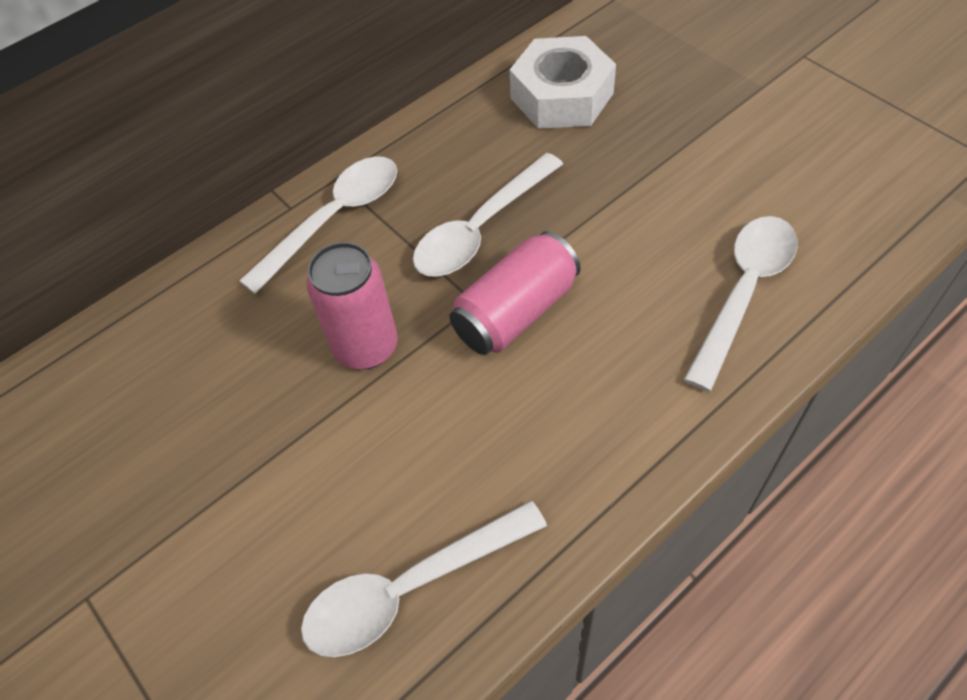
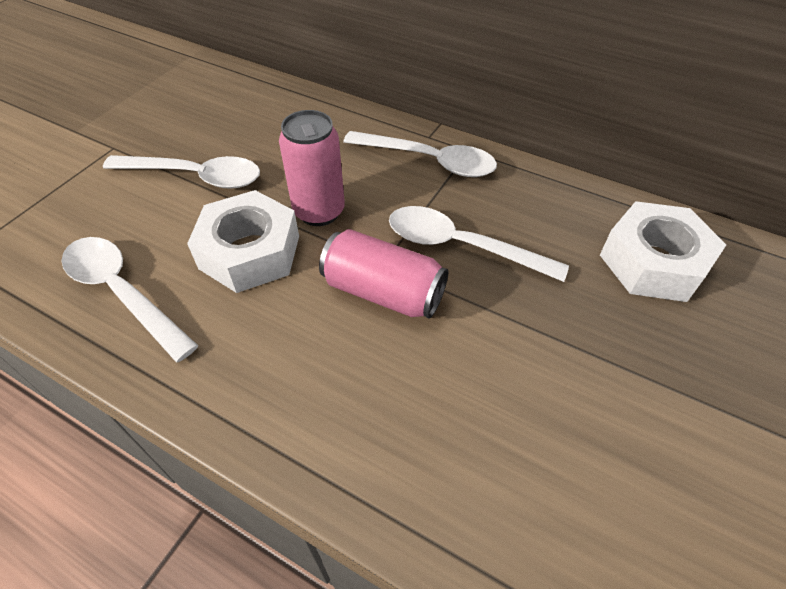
camera: 65 degrees right, 5 degrees down
(401, 432) = (250, 252): none -> white nut
(744, 291) = (481, 480): white spoon -> white spoon (196, 176)

